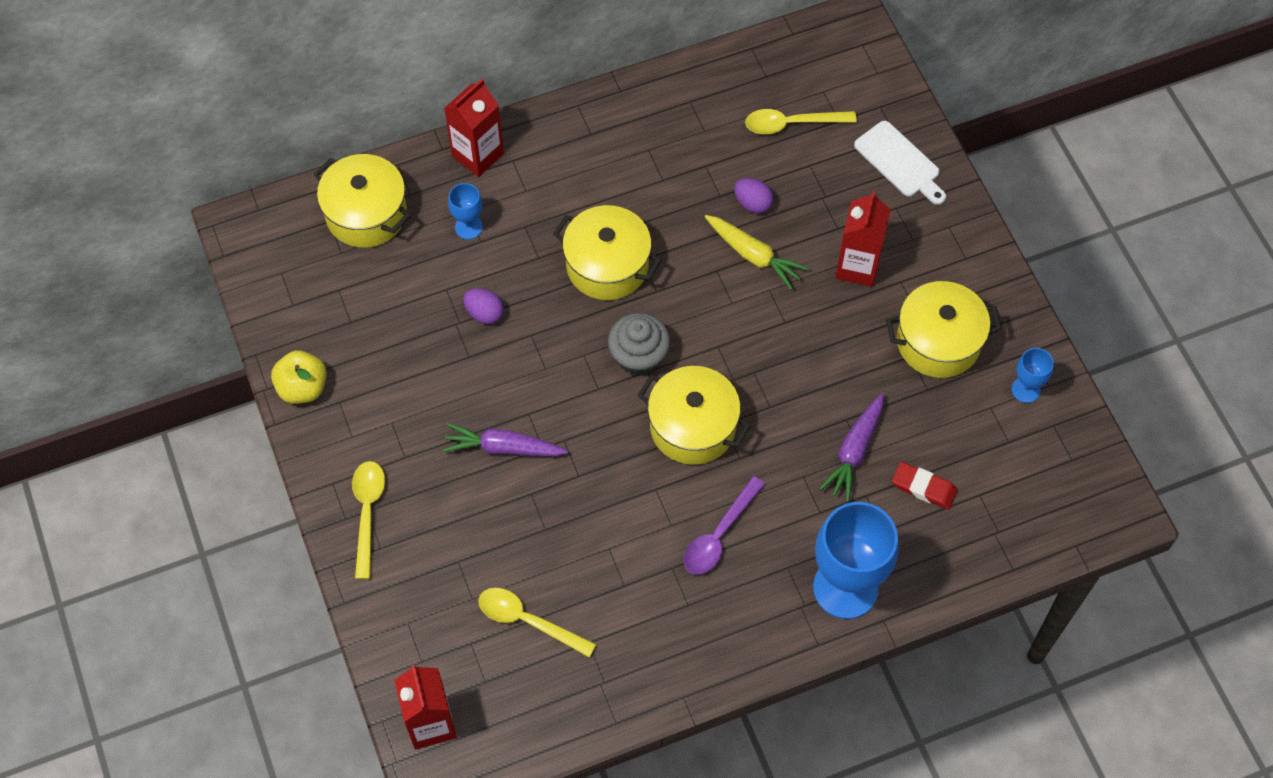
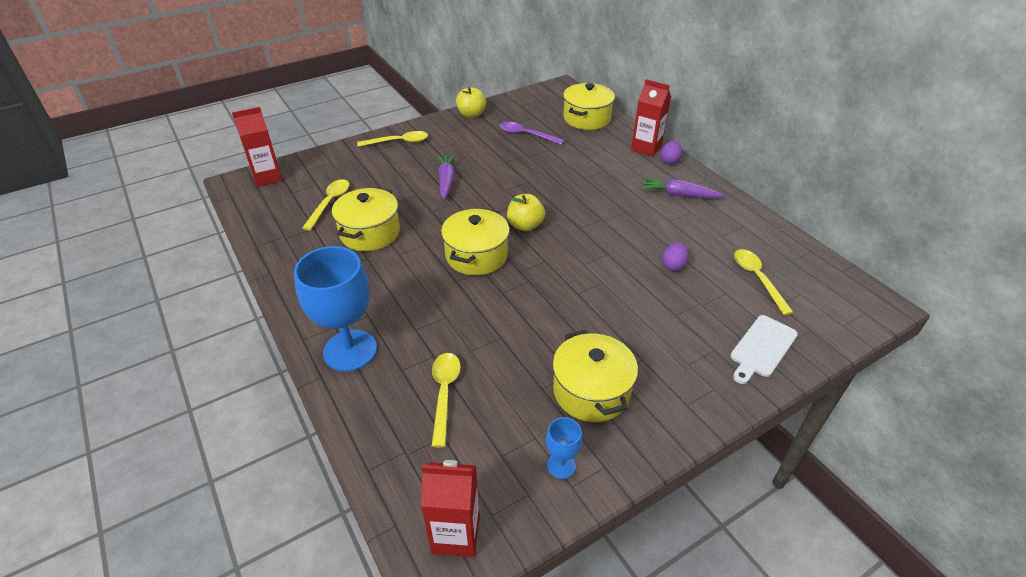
camera: 80 degrees right, 20 degrees down
(468, 227) = (594, 151): blue goblet -> none
(484, 313) = (537, 163): purple egg -> purple egg (669, 161)
(607, 265) = (590, 205): yellow pot -> yellow pot (370, 233)
(638, 356) = (525, 225): grey cupcake -> yellow apple
(719, 534) = (393, 277): purple spoon -> purple spoon (526, 135)
(753, 255) = (628, 270): yellow carrot -> none
(854, 451) = (472, 344): purple carrot -> purple carrot (678, 195)
(857, 267) = (644, 330): red carton -> red carton (456, 534)
(924, 488) = (444, 393): red eraser -> yellow spoon

